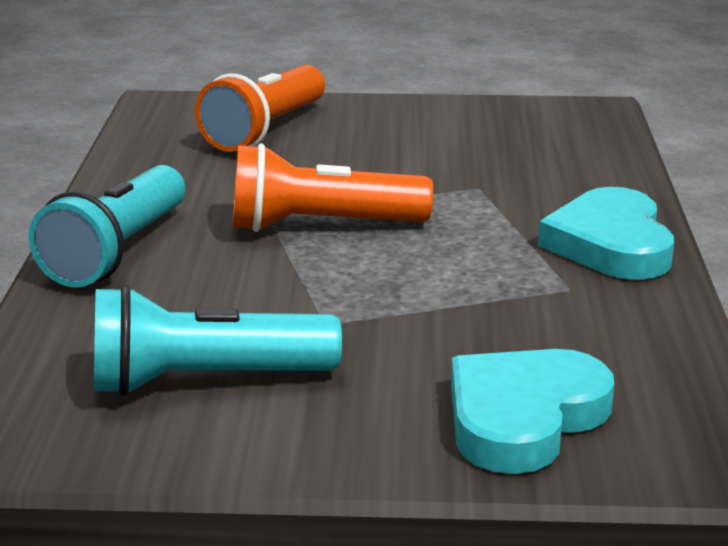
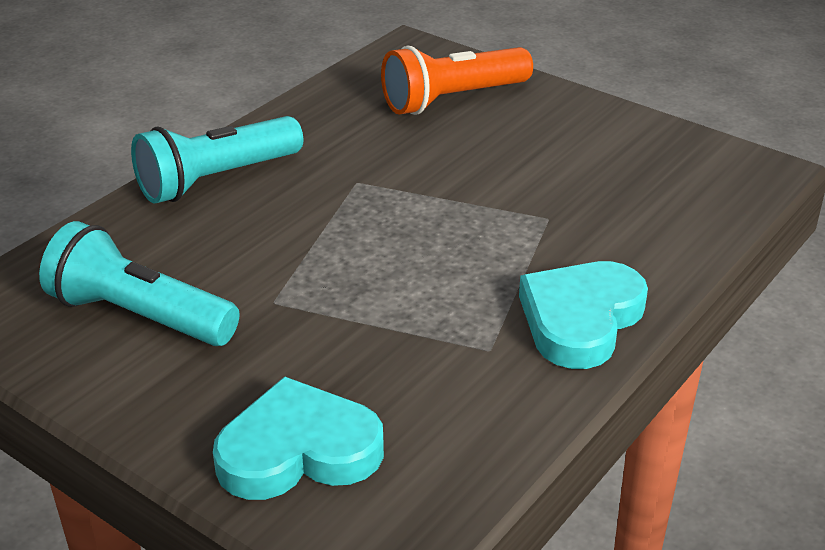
camera: 35 degrees right, 10 degrees up
(321, 226) = (379, 210): orange flashlight -> none

